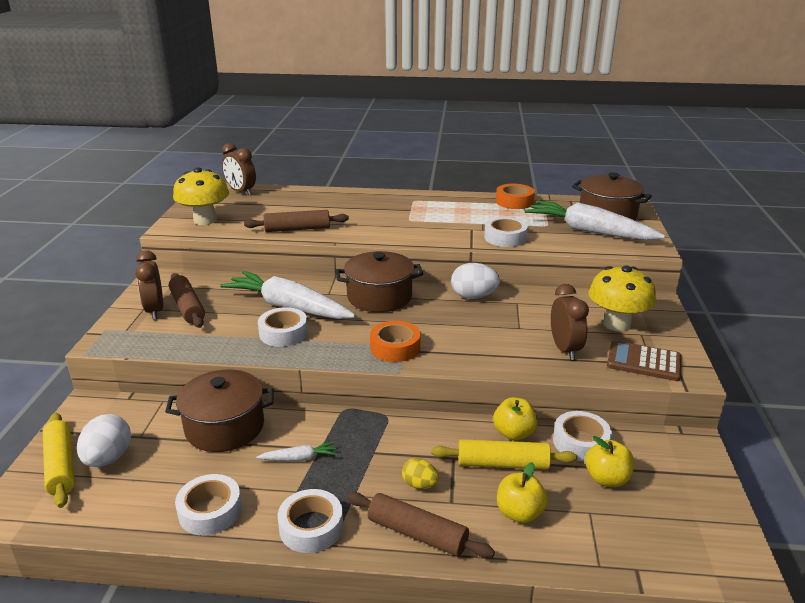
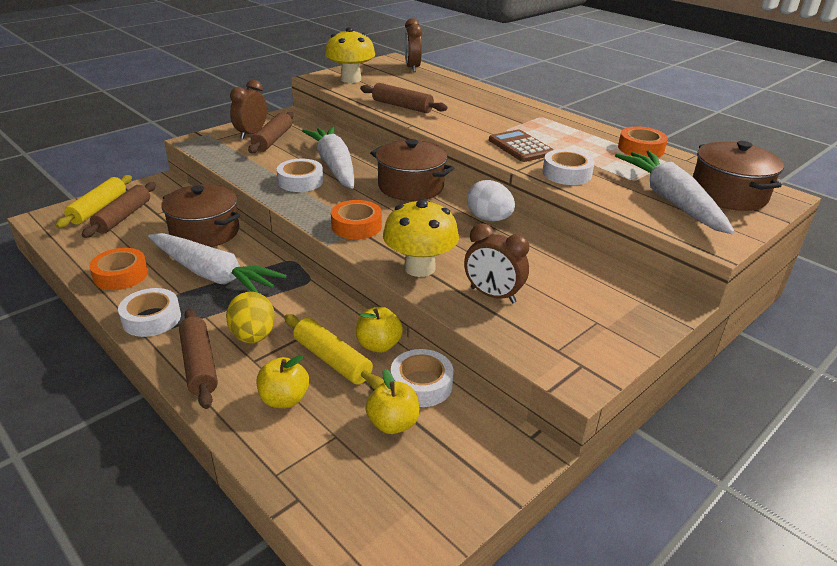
camera: 40 degrees right, 5 degrees up
(108, 458) = (123, 217): white egg -> brown rolling pin
(210, 511) = (121, 275): white tape -> orange tape
(299, 458) = (213, 274): white carrot -> white carrot, size x2.37
(419, 485) = (253, 336): yellow egg -> yellow egg, size x1.65
(565, 349) = (493, 295): brown clock -> brown clock turned 90 degrees clockwise
(616, 324) = (586, 301): yellow mushroom -> yellow mushroom (419, 268)
(644, 362) = (551, 344): brown calculator -> brown calculator (520, 147)

